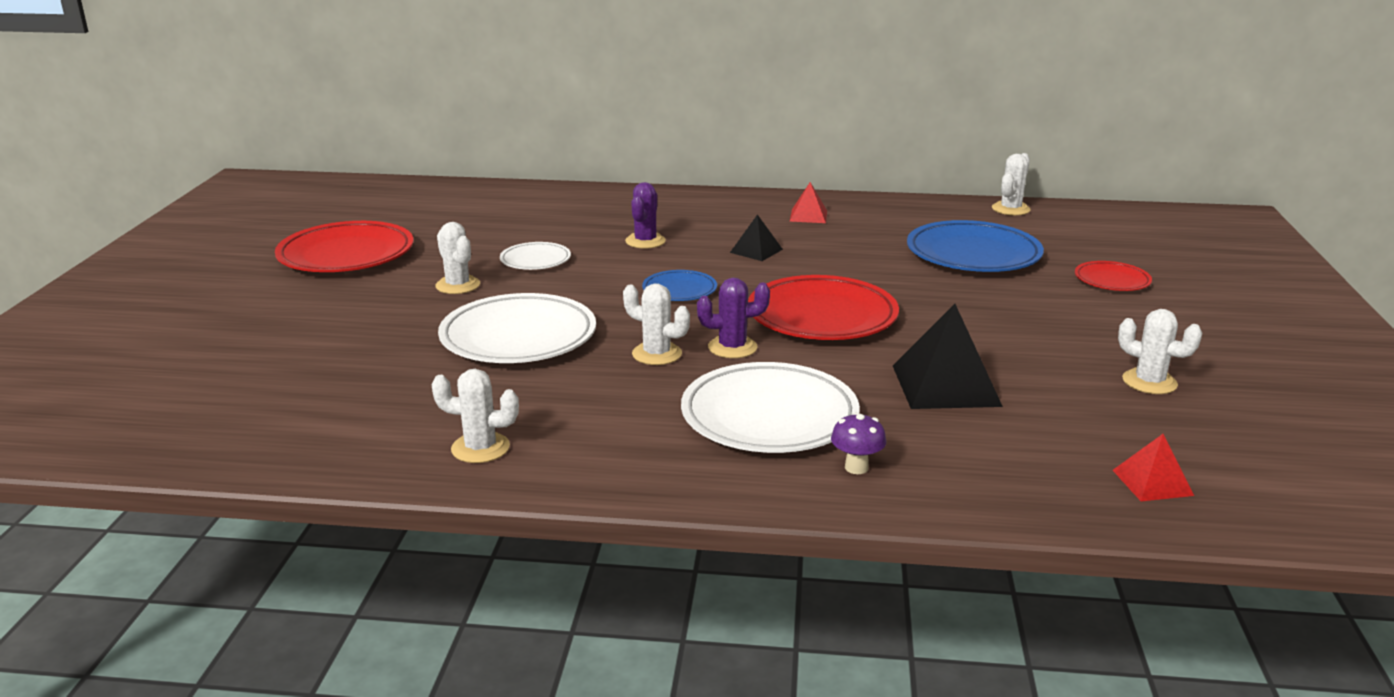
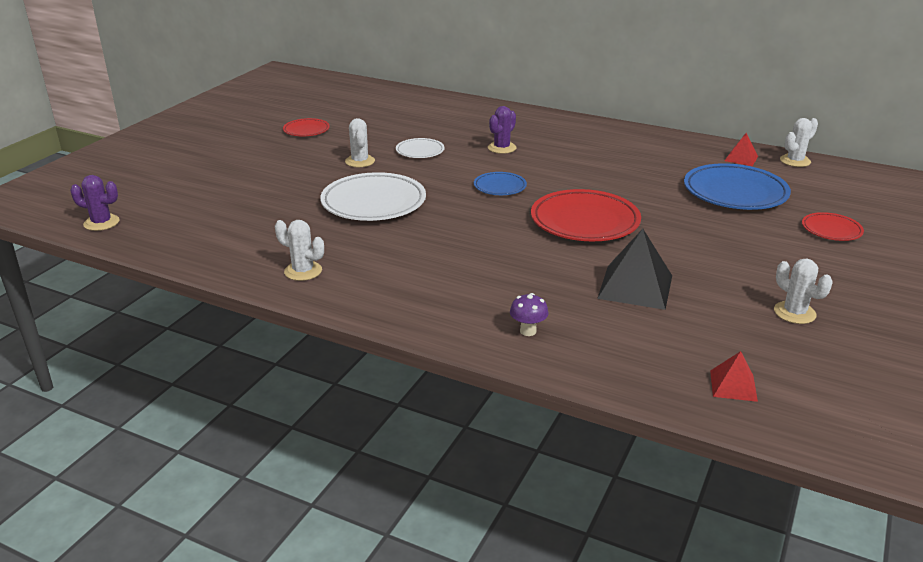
camera: 20 degrees right, 5 degrees up
(346, 255) = (306, 130): red plate -> red plate, size x0.52
(657, 354) = (453, 229): white cactus -> none
(732, 347) = (506, 233): purple cactus -> purple cactus (101, 223)
(756, 251) = (574, 166): black pyramid -> none
(769, 416) = (495, 285): white plate -> none
(808, 216) = (632, 145): red pyramid -> red pyramid (741, 158)

